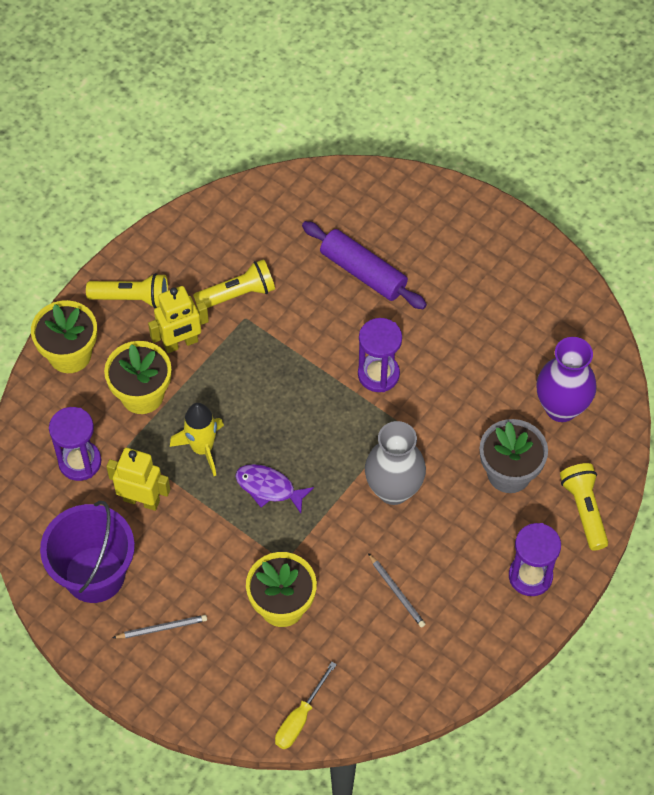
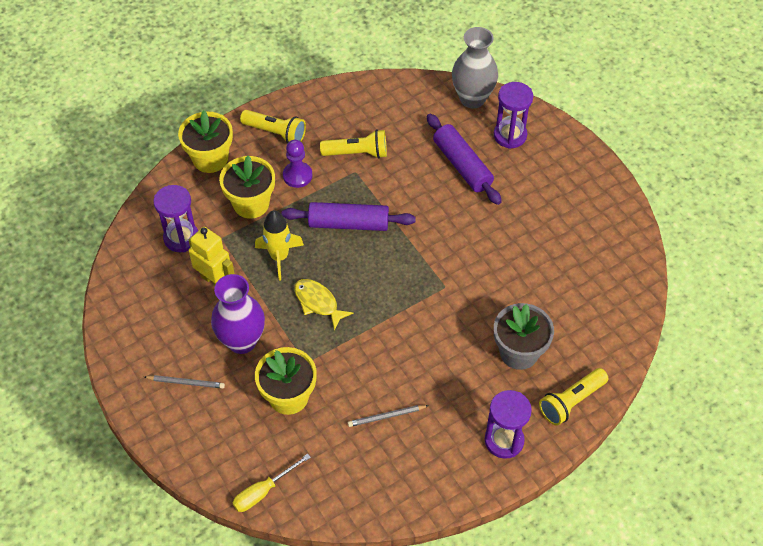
camera: 20 degrees right, 5 degrees down
(94, 574) = (153, 325): purple bucket -> none
(181, 343) = (297, 175): yellow robot -> purple pawn
(264, 383) = (348, 223): none -> purple rolling pin
(269, 488) = (318, 302): purple fish -> yellow fish
(378, 374) = (442, 244): purple hourglass -> purple hourglass (510, 135)
(393, 489) = (417, 335): grey vase -> grey vase (472, 99)
(397, 592) = (386, 416): grey pencil -> grey pencil turned 90 degrees clockwise
(561, 407) = (583, 314): purple vase -> purple vase (242, 341)
(584, 510) = (571, 402): yellow flashlight -> yellow flashlight turned 135 degrees counterclockwise

